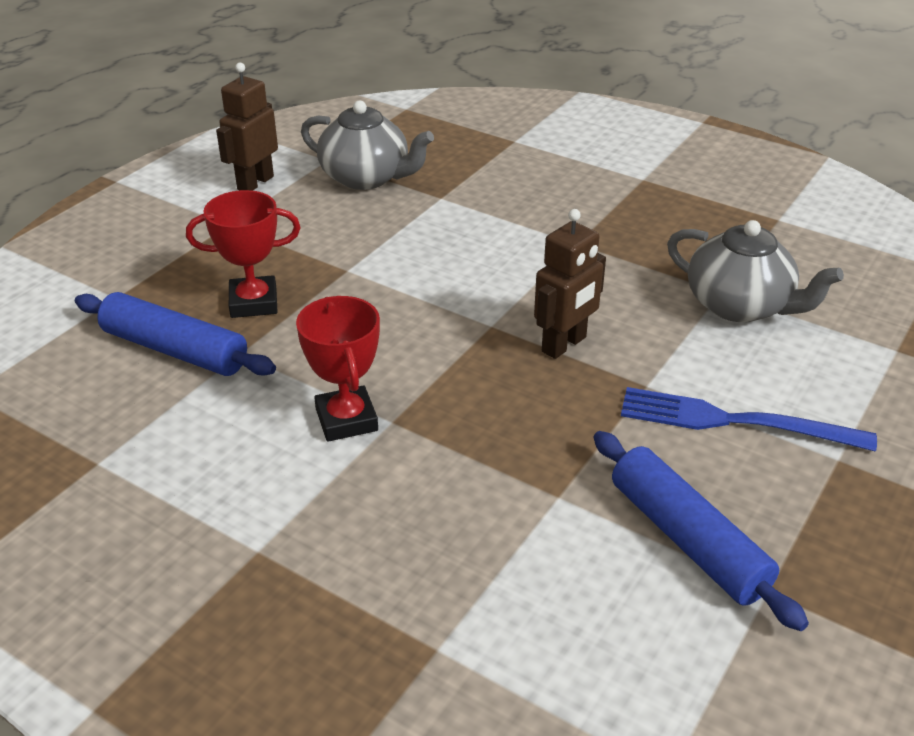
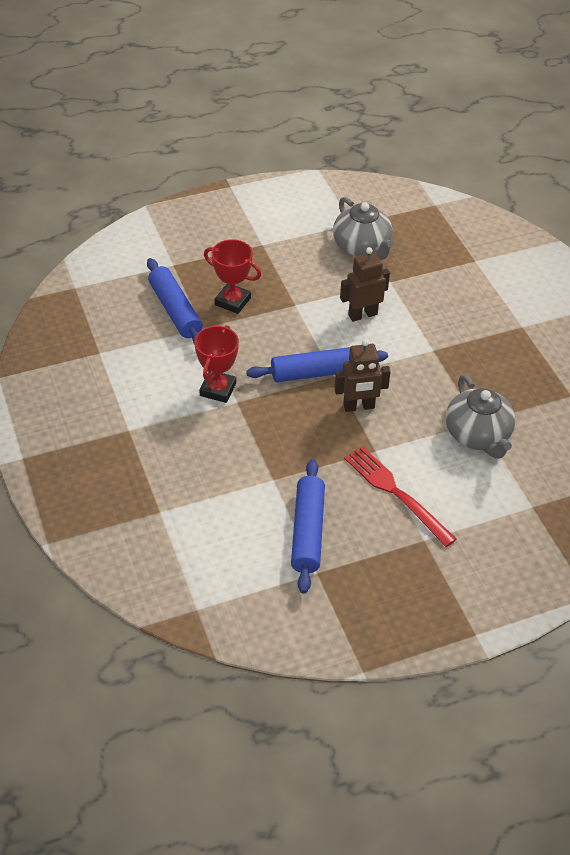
camera: 35 degrees right, 10 degrees up
(255, 183) = (299, 222): brown robot -> brown robot (362, 315)
(464, 332) = (317, 372): none -> blue rolling pin
(734, 421) = (396, 493): blue fork -> red fork

